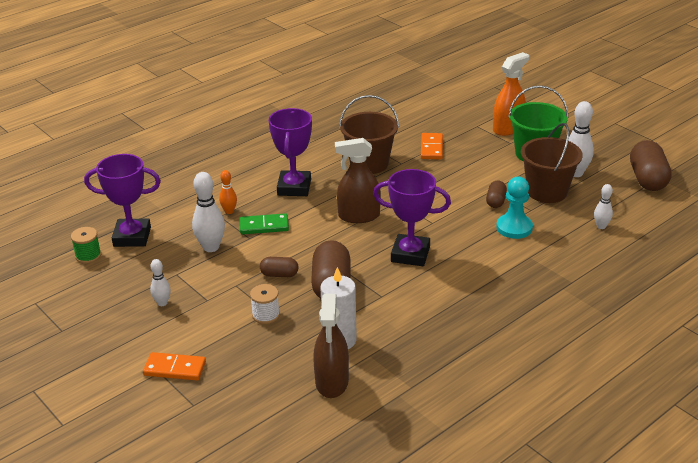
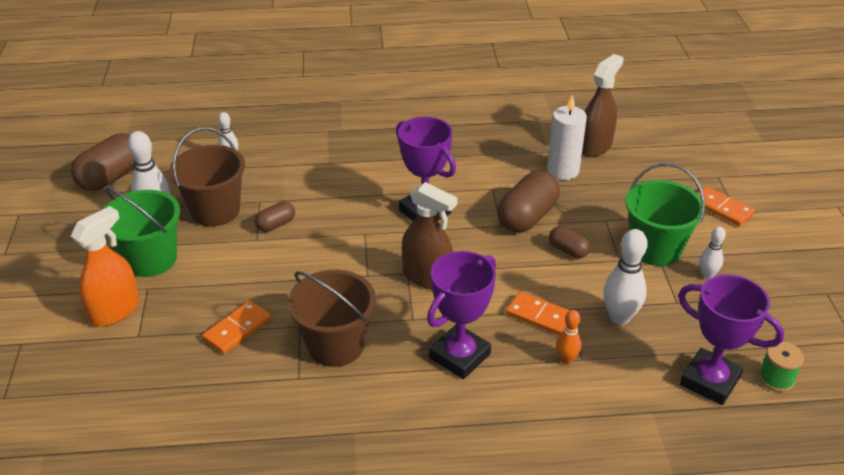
camera: 145 degrees left, 5 degrees up
(213, 305) = (655, 249): none -> green bucket
(264, 226) = (540, 316): green domino -> orange domino
(266, 315) = (610, 218): white spool -> none
(507, 128) = (115, 310): orange spray bottle -> orange spray bottle turned 135 degrees clockwise
(514, 228) = (301, 191): turquoise pawn -> none

